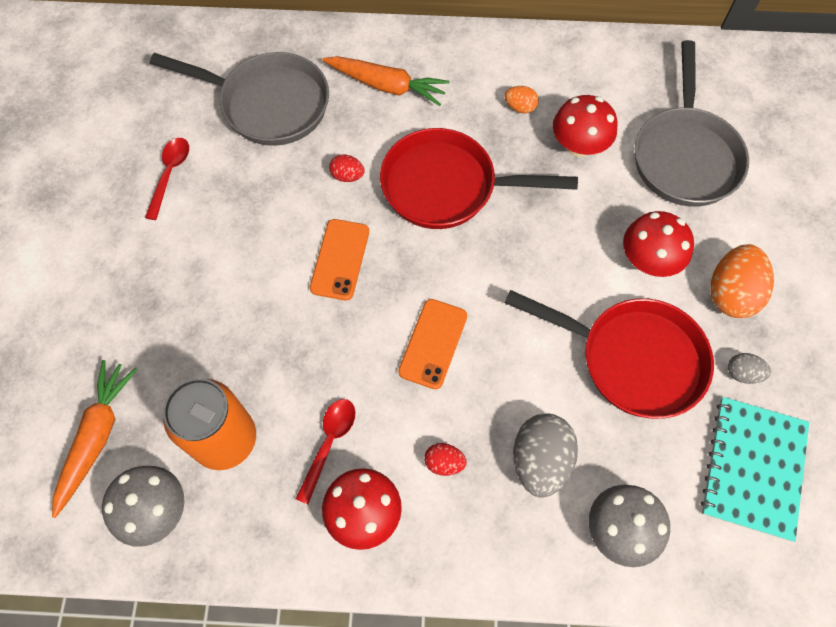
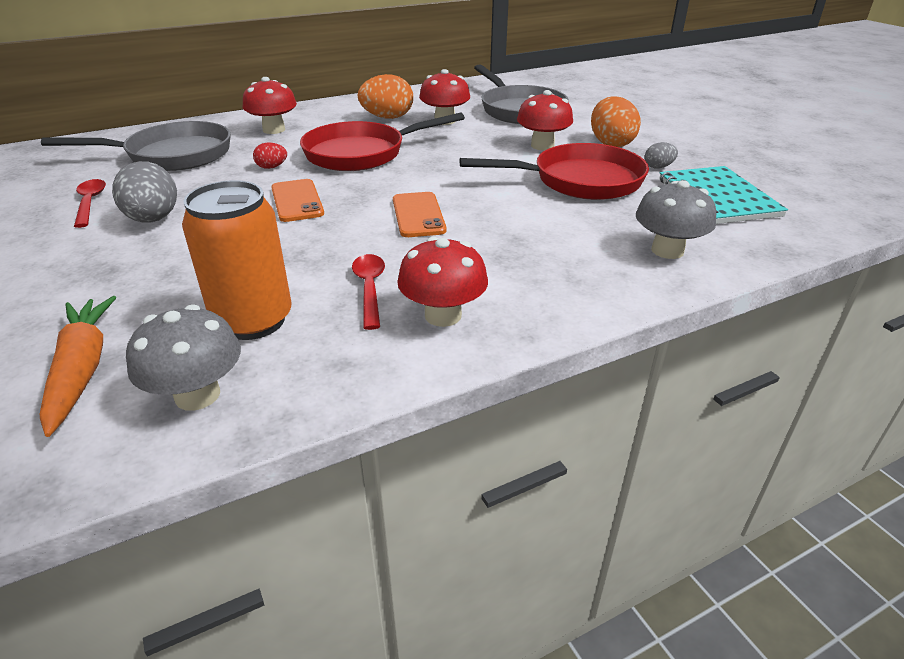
camera: 30 degrees left, 30 degrees down
(386, 86) = (274, 130): orange carrot -> red mushroom
(444, 463) = (489, 265): red egg -> none
(520, 107) = (387, 117): orange egg -> orange egg, size x1.96
(540, 460) = (567, 240): grey egg -> grey egg (153, 219)

